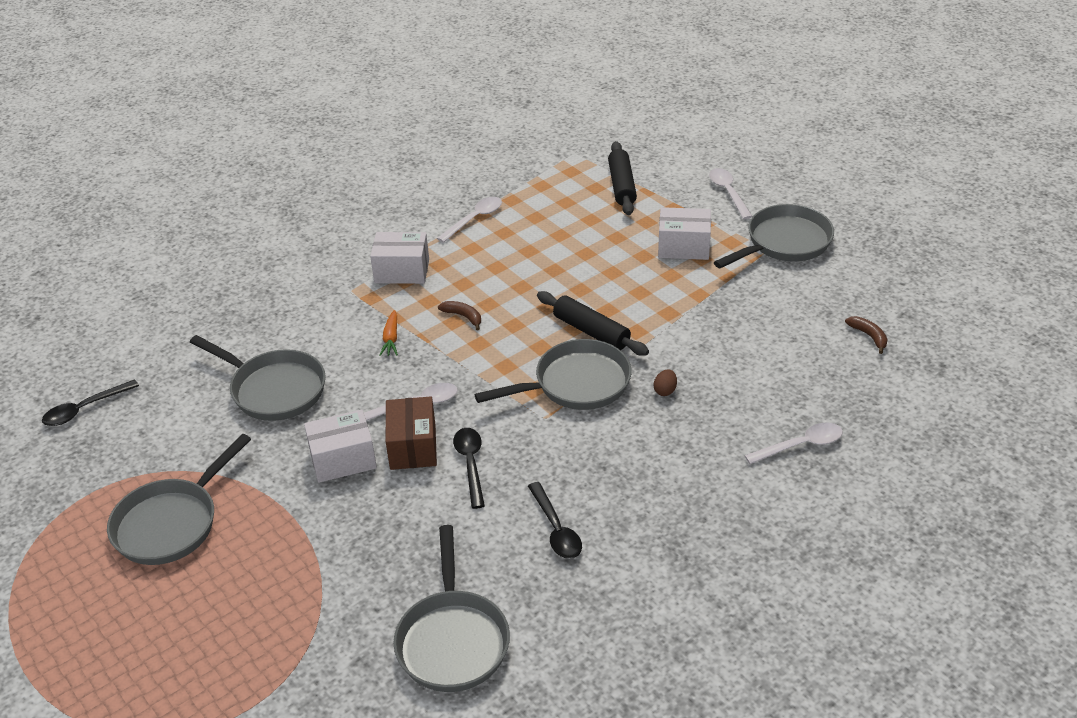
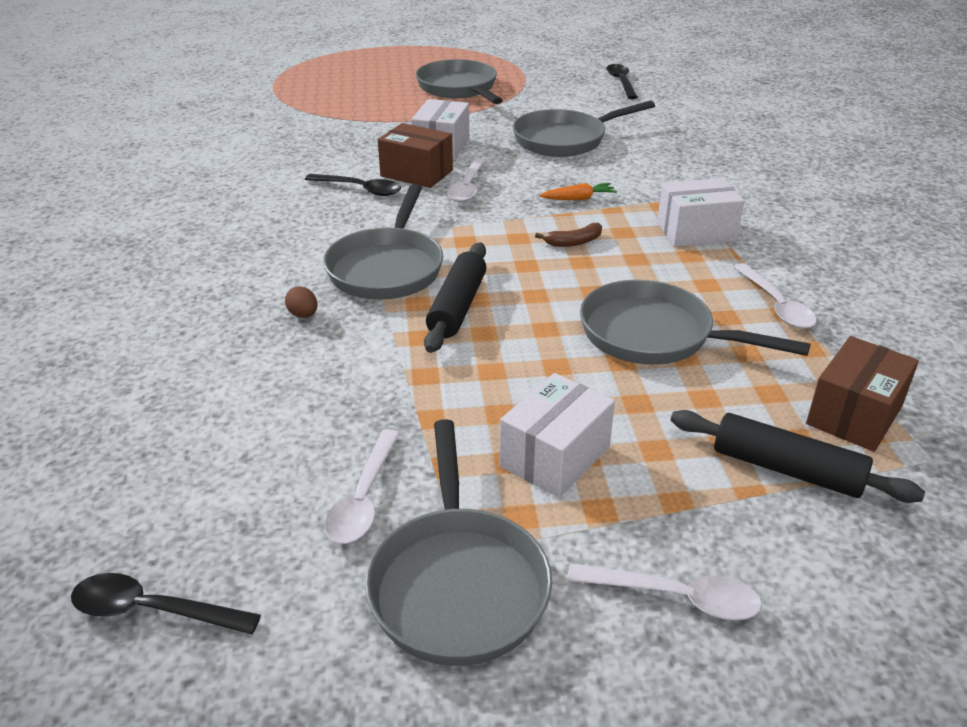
camera: 120 degrees right, 5 degrees down
(391, 339) = (579, 199): orange carrot -> orange carrot turned 135 degrees clockwise
(402, 271) = (696, 231): white box -> white box turned 45 degrees clockwise
(452, 640) = (212, 141): grey pan -> grey pan (654, 335)
(556, 529) = (235, 201): black spoon -> black spoon (152, 610)
(560, 177) = (854, 415): none -> brown box
(591, 331) = (457, 307): black rolling pin -> black rolling pin turned 60 degrees counterclockwise
(801, 445) = (99, 365): white spoon -> white spoon (363, 498)
(869, 336) = (149, 539): brown banana -> none

